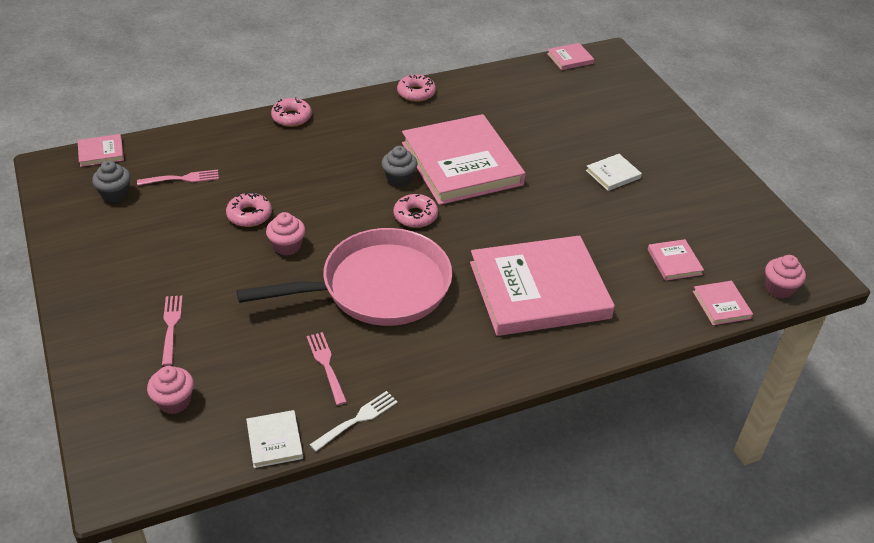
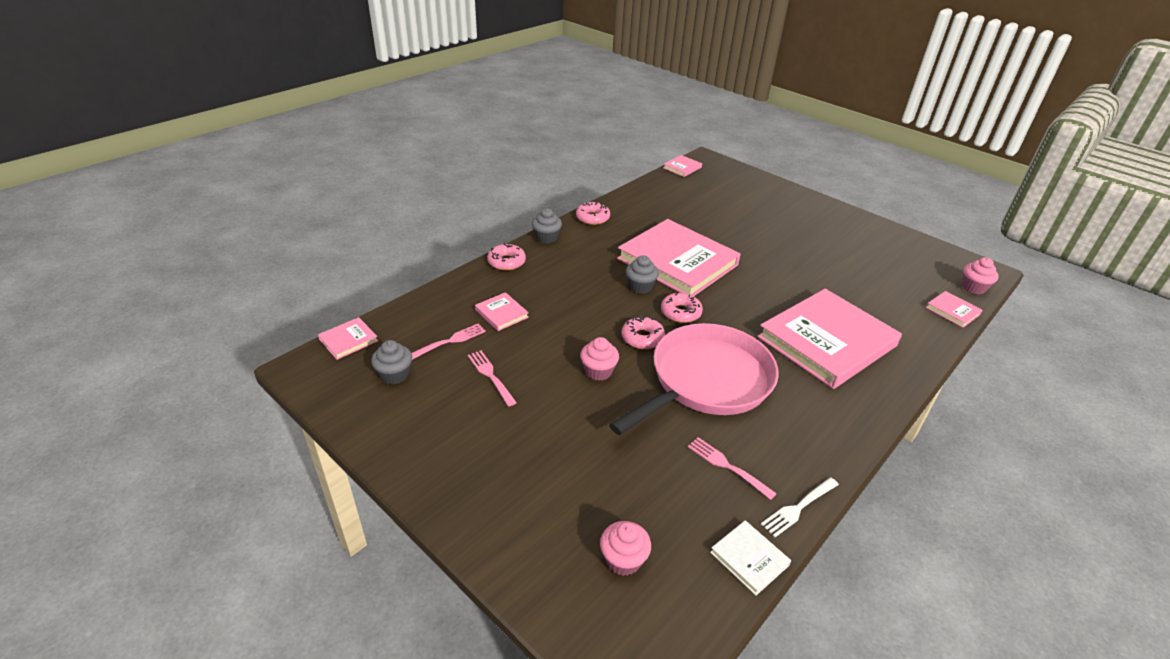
camera: 25 degrees left, 5 degrees down
(171, 327) = (557, 485): pink fork -> pink fork (491, 376)
(249, 215) = (541, 354): pink donut -> pink donut (642, 338)
(351, 102) = (546, 238): none -> grey cupcake
(356, 420) = (799, 507): white fork -> white fork turned 150 degrees counterclockwise
(613, 174) = (790, 240): white book -> none
(674, 262) = (893, 290): pink book -> pink book (501, 313)

